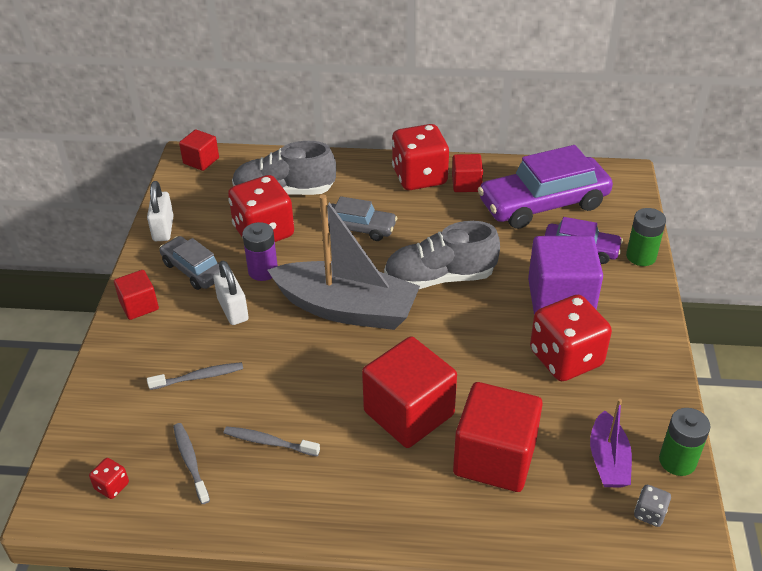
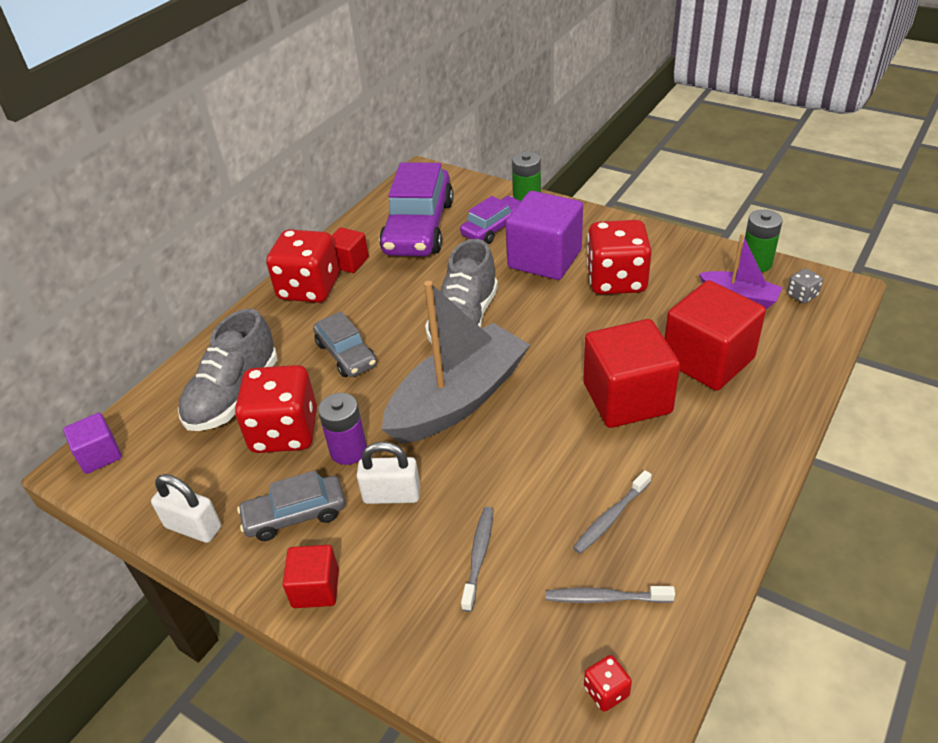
camera: 60 degrees left, 0 degrees up
(201, 161) = (99, 455): red cube -> purple cube
(359, 228) = (346, 354): grey car -> grey car turned 105 degrees clockwise

